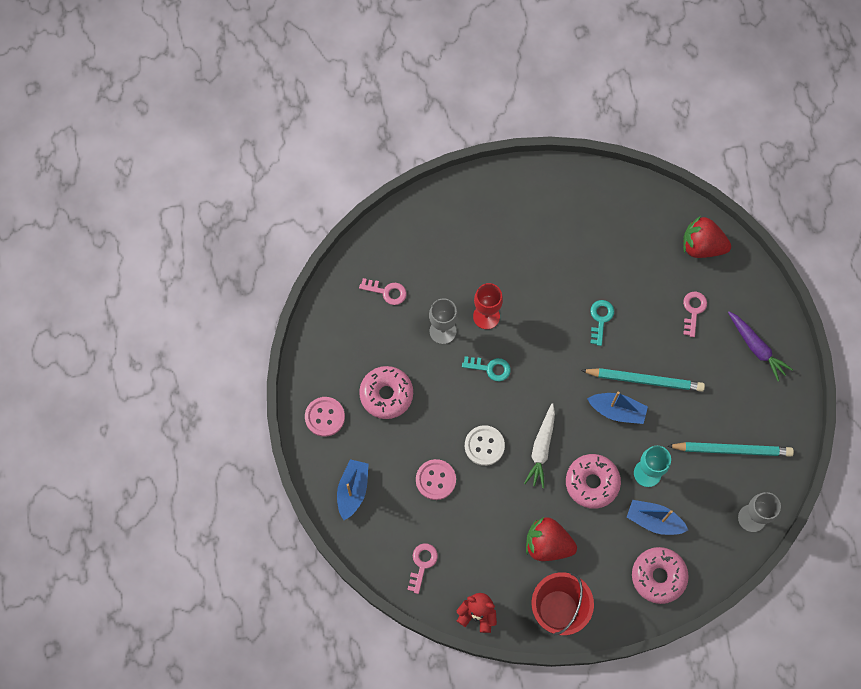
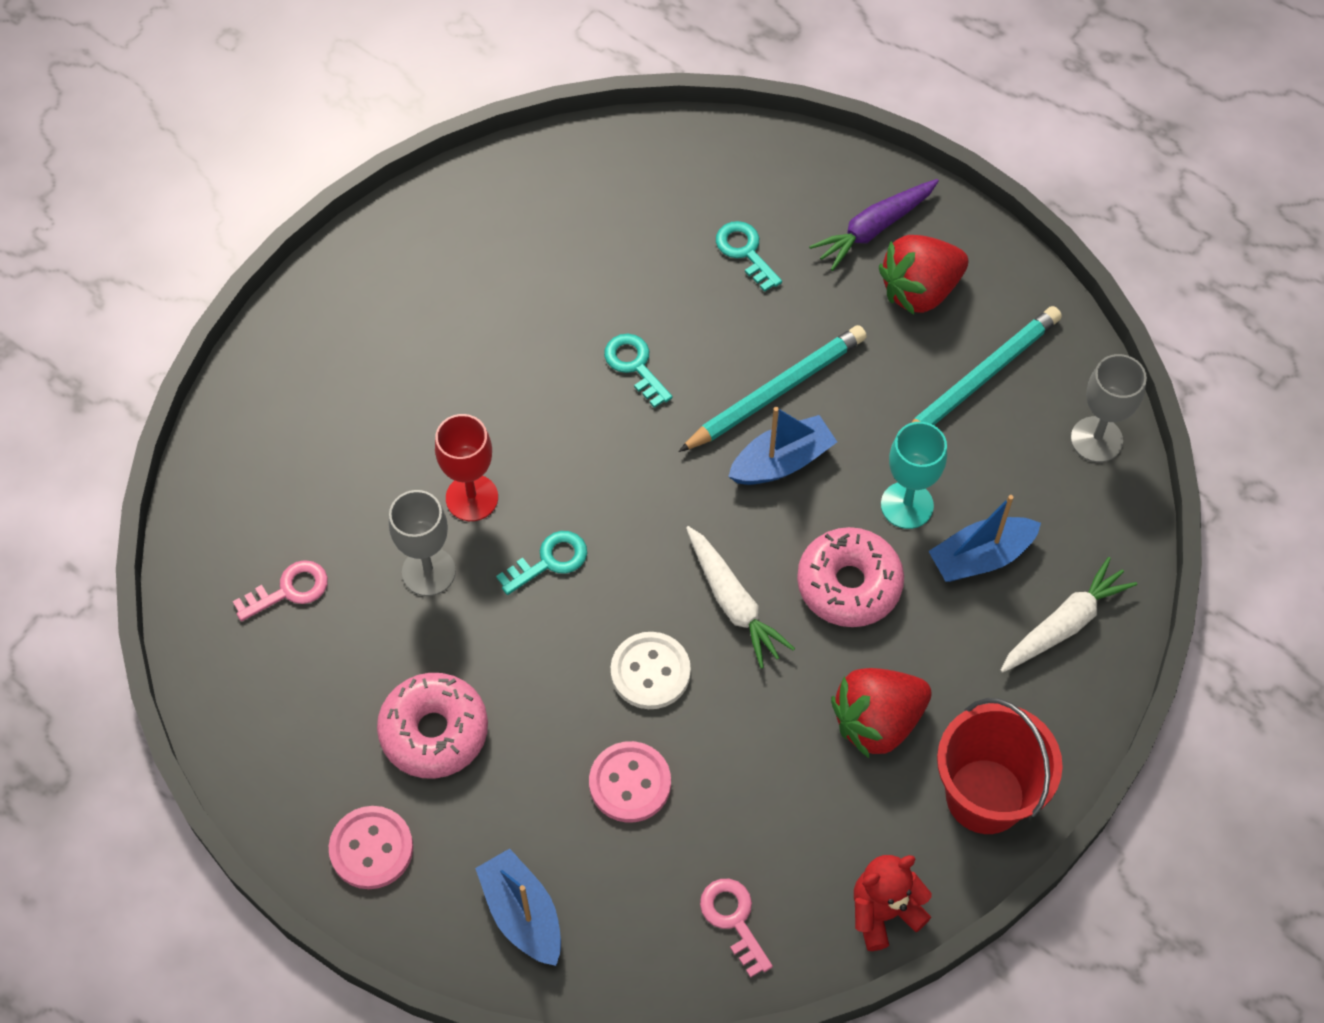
camera: 45 degrees left, 10 degrees down
(658, 576) = (1065, 624): pink donut -> white carrot
(693, 310) = (745, 252): pink key -> turquoise key
(702, 246) = (671, 166): red strawberry -> red strawberry (920, 291)
(756, 348) = (874, 229): purple carrot -> purple carrot turned 135 degrees clockwise

